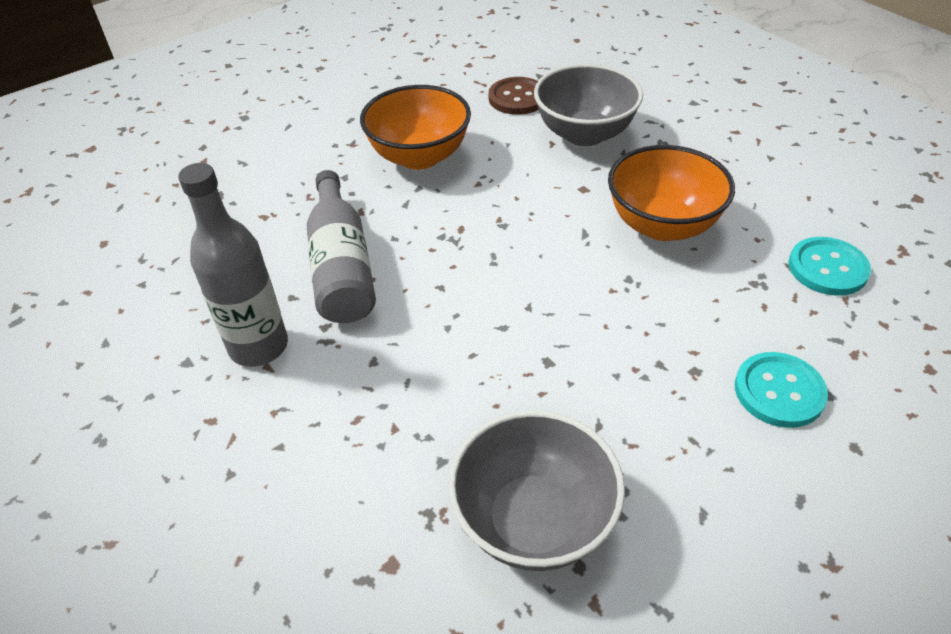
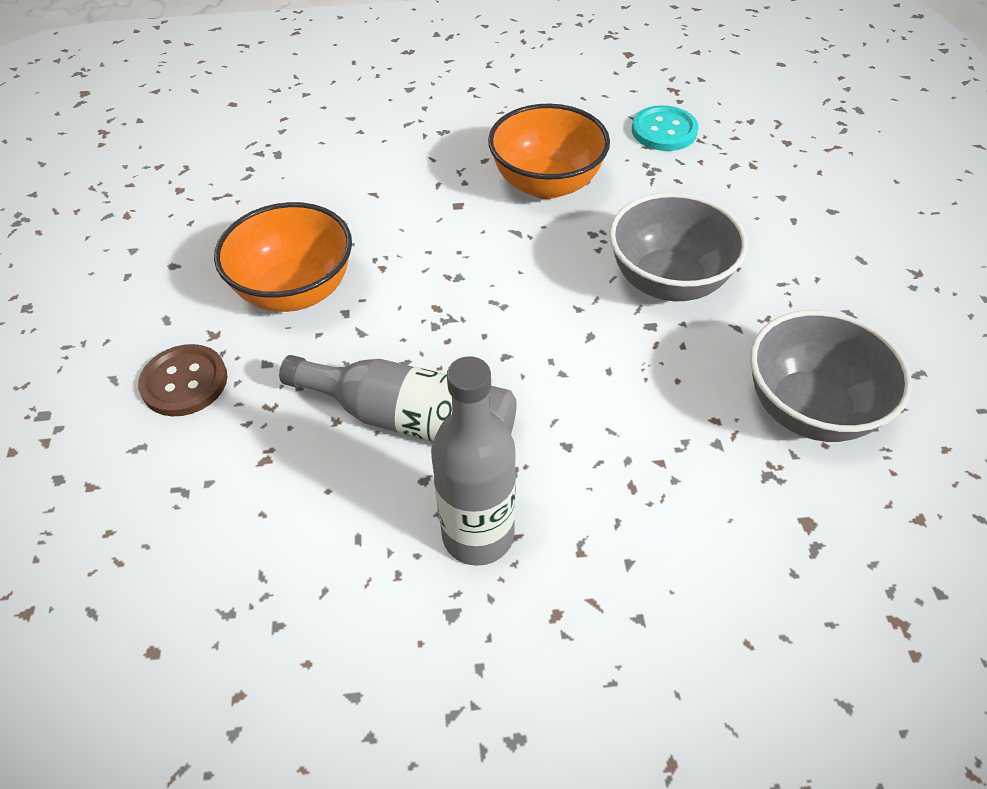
camera: 60 degrees left, 5 degrees up
(517, 98) = (279, 183): brown button -> brown button (184, 382)
(584, 134) = (383, 168): grey bowl -> grey bowl (668, 281)
(779, 391) = (763, 218): turquoise button -> none

